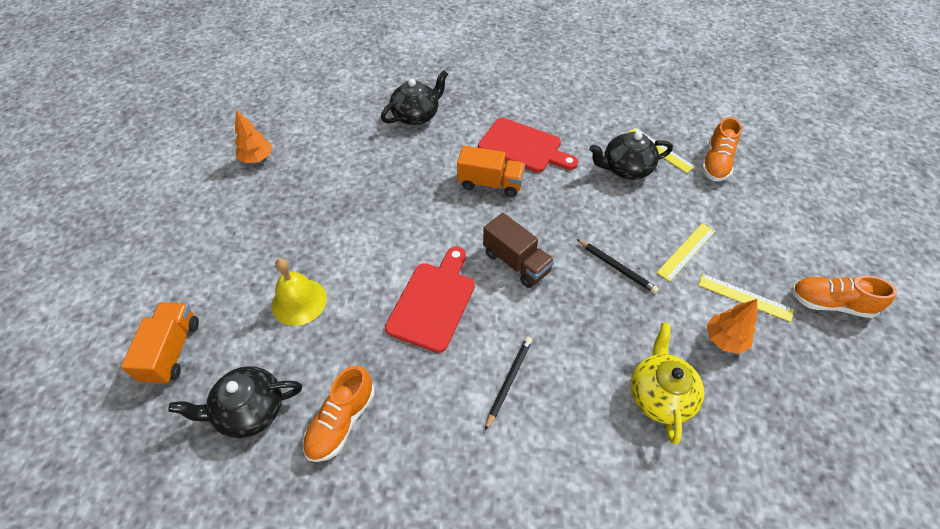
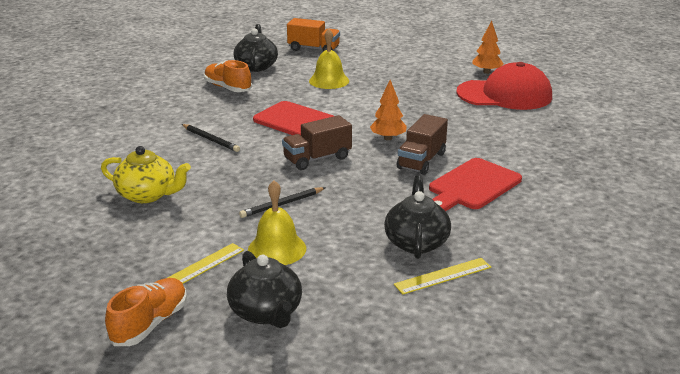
camera: 105 degrees right, 25 degrees down
(321, 141) = (504, 95): none -> red cap
(416, 115) = (537, 137): black teapot -> black teapot (266, 312)
(490, 183) = (421, 161): orange truck -> brown truck
(686, 251) = (277, 249): yellow ruler -> yellow bell
(716, 163) = (404, 315): orange shoe -> none
(724, 339) = (167, 240): orange tree -> orange tree (388, 138)

